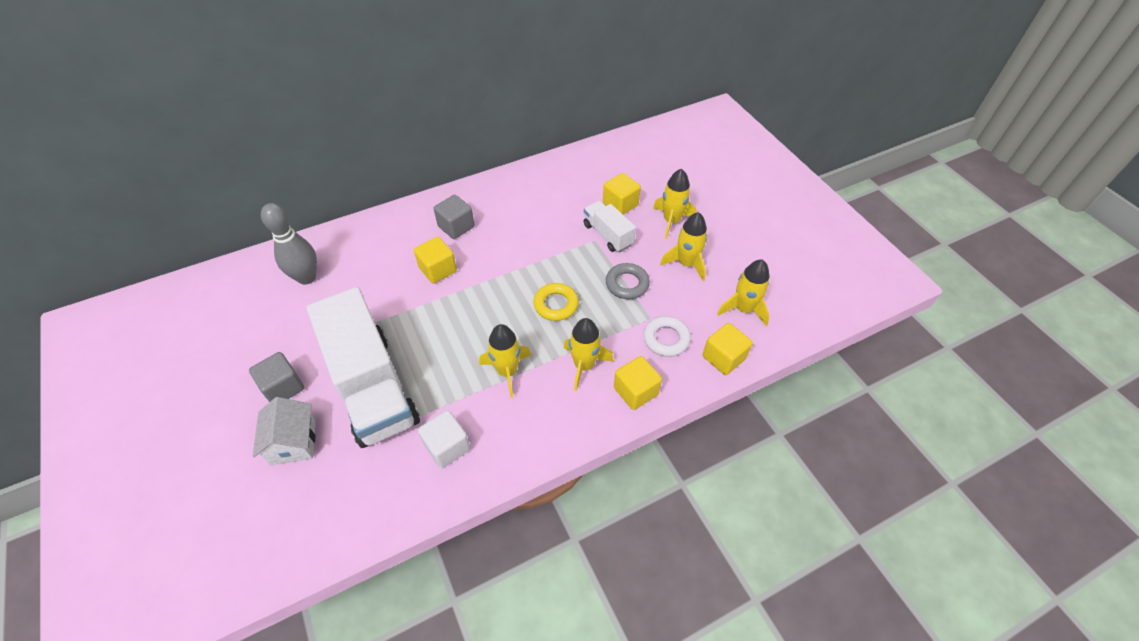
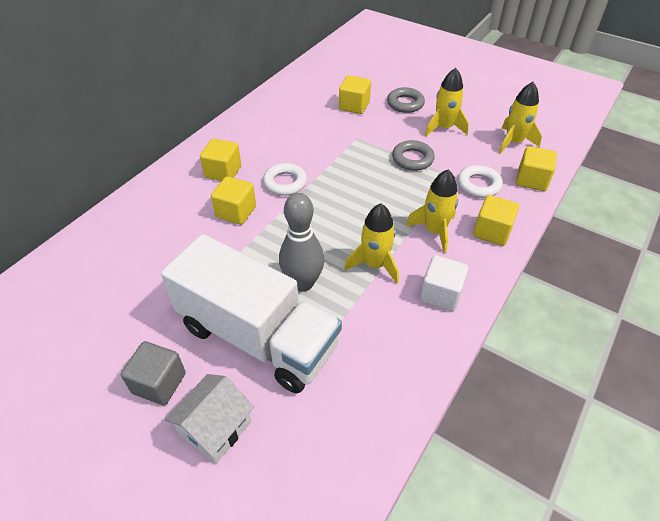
camera: 30 degrees left, 5 degrees down
(293, 442) = (215, 428): white house -> white house turned 75 degrees clockwise
(306, 277) = (99, 273): grey bowling pin -> grey bowling pin (303, 283)
(447, 447) = (377, 351): white cube -> white cube (440, 294)
(456, 227) = (223, 172): grey cube -> yellow cube
(497, 259) = (285, 183): none -> white ring
(556, 304) = (369, 196): yellow ring -> none
(608, 235) = (364, 130): white truck -> none
(671, 221) = (405, 103): yellow rocket -> grey ring

